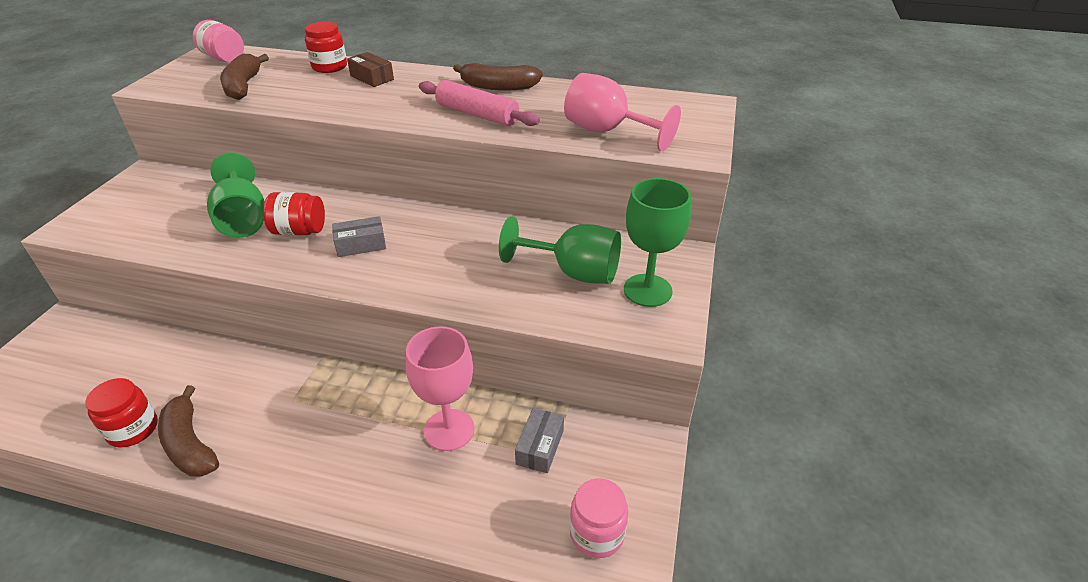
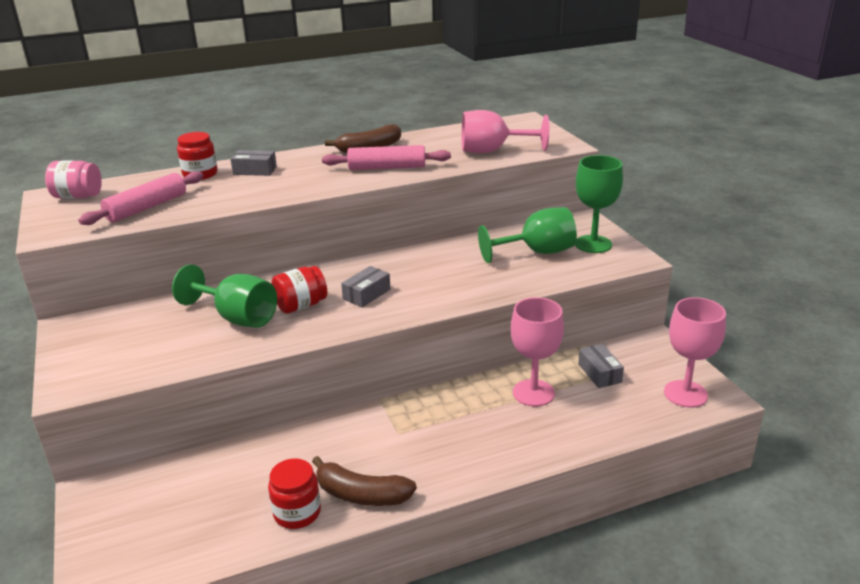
camera: 35 degrees left, 10 degrees down
(243, 86) = (147, 208): brown banana -> pink rolling pin
(372, 78) = (255, 170): brown box -> grey box
(597, 534) = (685, 394): pink jar -> pink goblet

